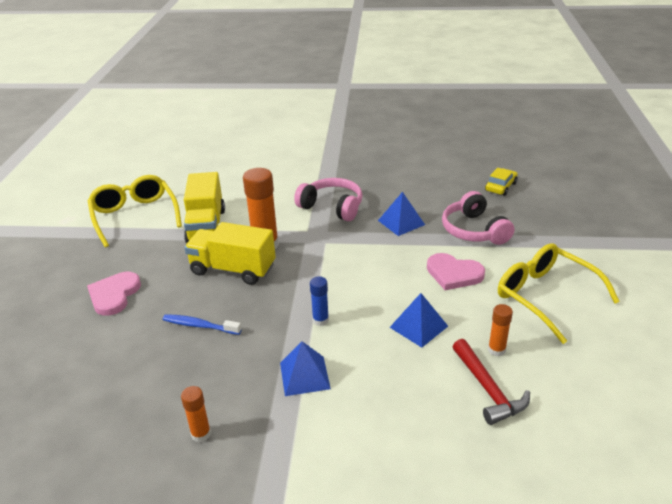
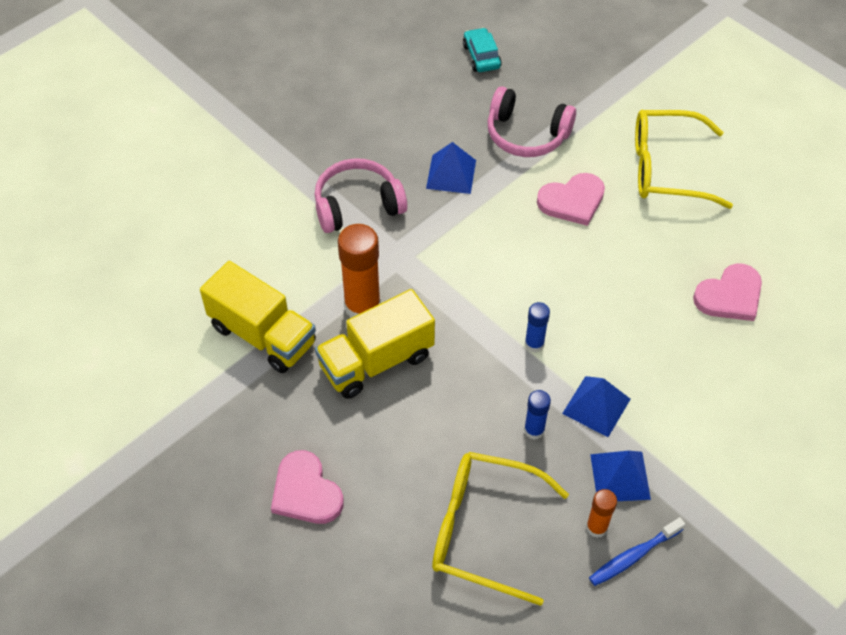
camera: 50 degrees left, 20 degrees up
(135, 216) = (155, 390): yellow glasses -> yellow glasses (483, 530)
(199, 326) = (442, 444): blue toothbrush -> blue toothbrush (633, 556)
(252, 358) = (534, 430): none -> blue glue stick
(418, 326) = (615, 281): blue pyramid -> blue pyramid (620, 476)
(488, 389) = (730, 296): red hammer -> pink heart
(496, 350) = (694, 254): orange glue stick -> none
(500, 187) = (481, 56): yellow car -> turquoise car

